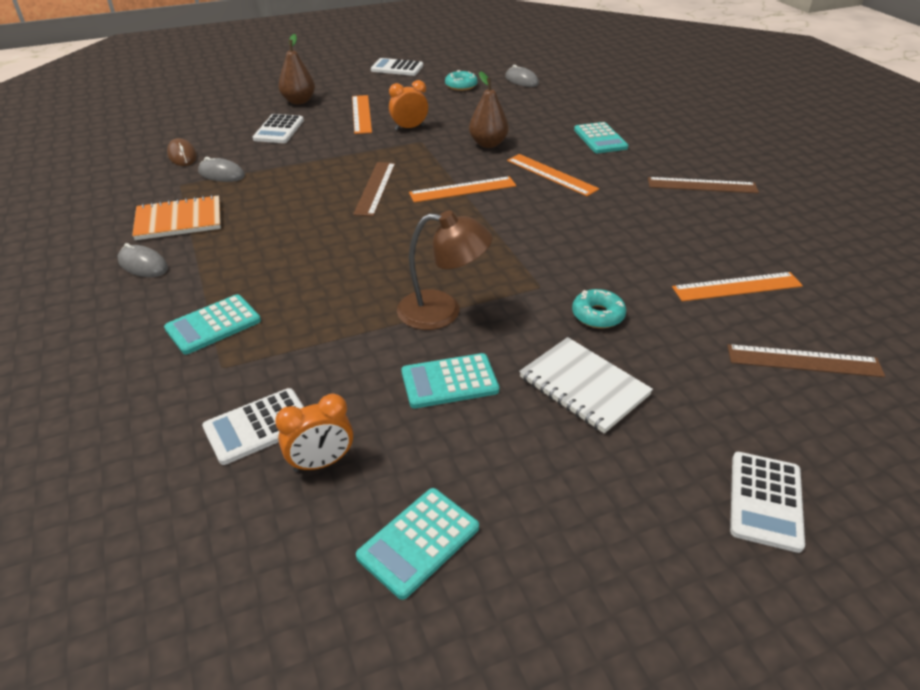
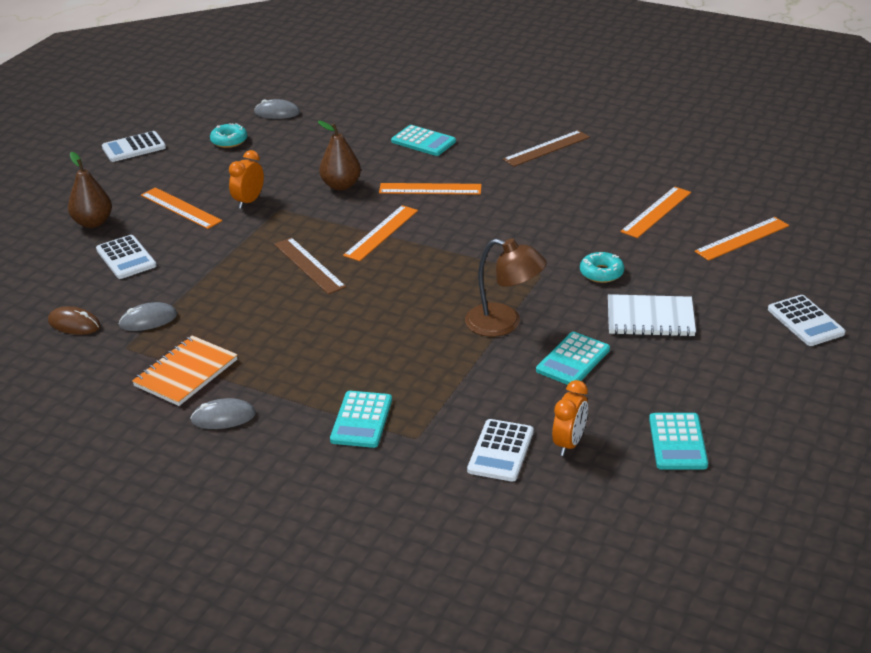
camera: 40 degrees left, 5 degrees down
(442, 311) = (504, 323): brown lamp -> brown lamp turned 60 degrees clockwise
(803, 361) = (742, 238): brown ruler -> orange ruler

